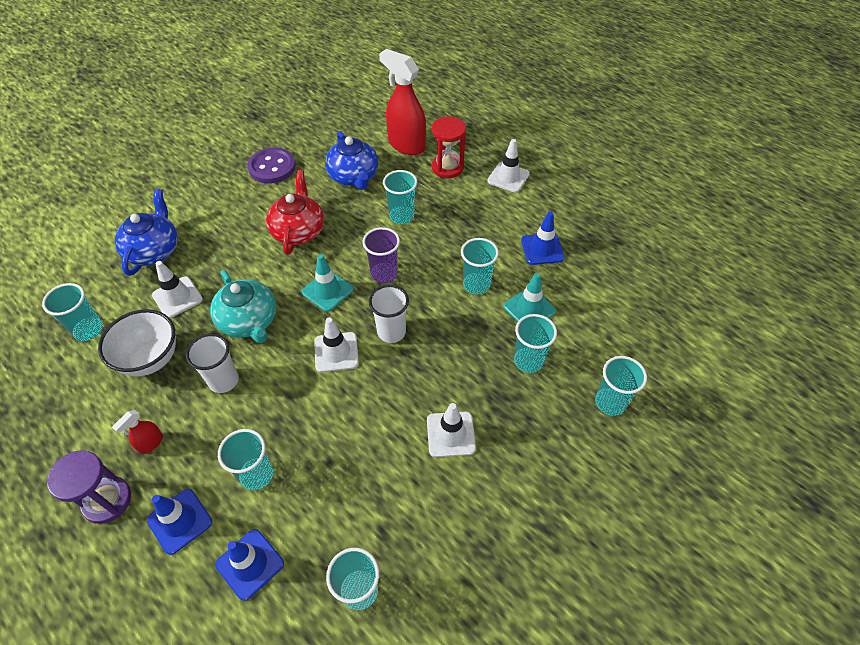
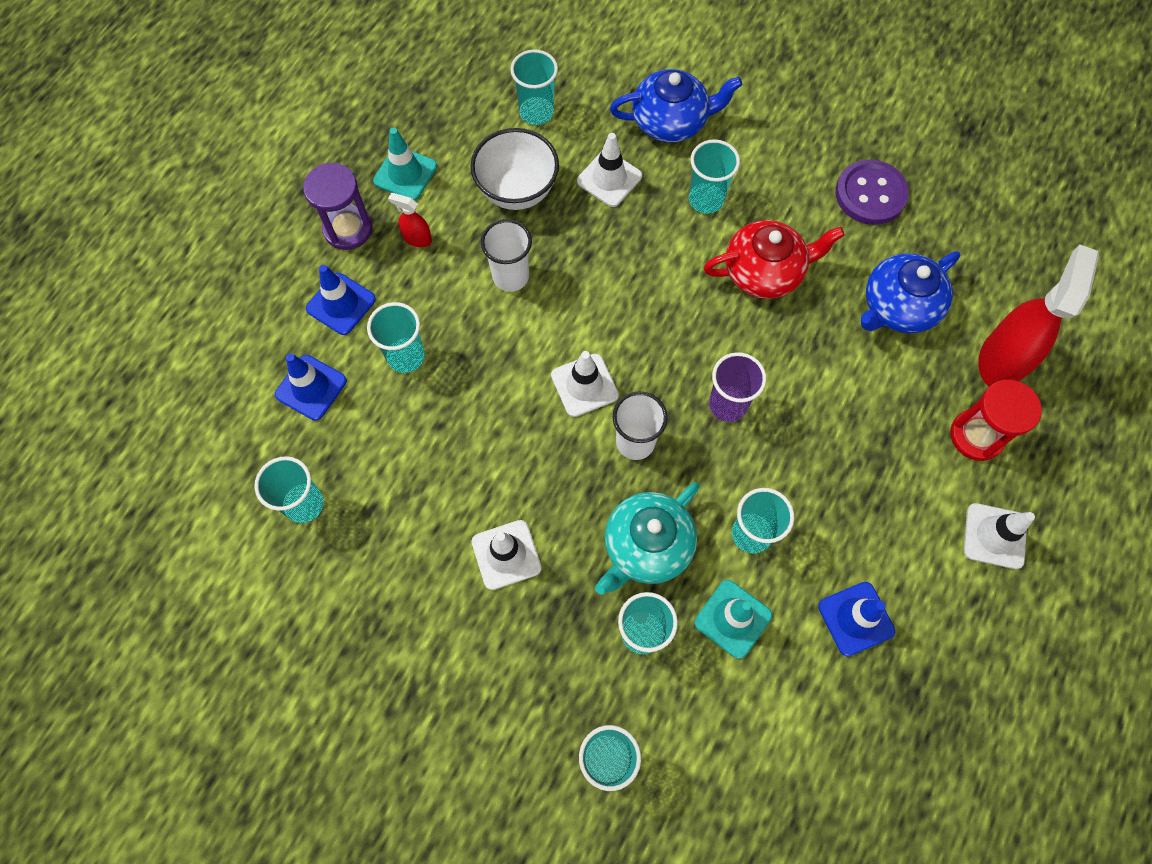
camera: 75 degrees right, 15 degrees up
(249, 321) = (599, 270): turquoise teapot -> turquoise teapot (646, 546)
(327, 291) = (675, 343): turquoise traffic cone -> turquoise traffic cone (405, 174)
(401, 216) = (844, 397): turquoise cup -> turquoise cup (706, 199)

